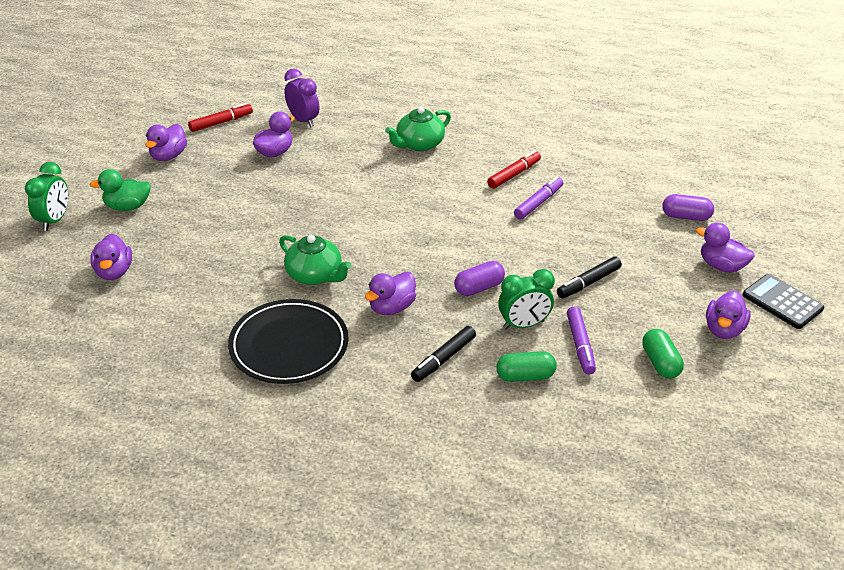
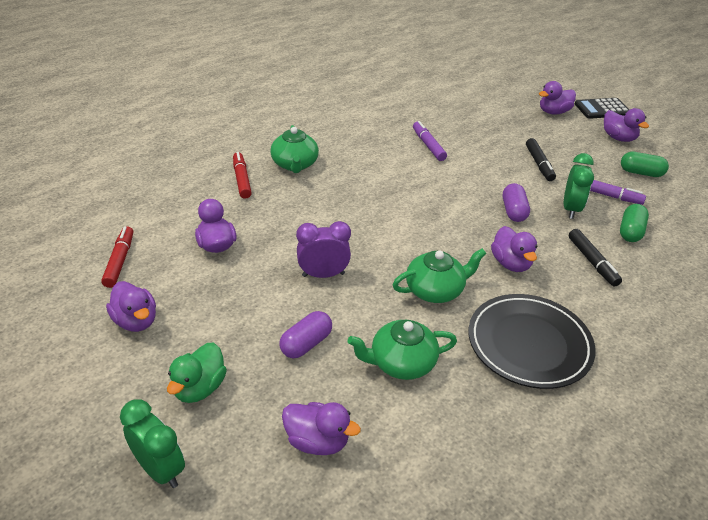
camera: 60 degrees left, 0 degrees up
(215, 284) = (401, 363): none -> green teapot
(303, 120) = (183, 209): purple clock -> purple clock (323, 275)
(514, 174) = (382, 141): red marker -> red marker (242, 179)
(686, 216) = (492, 101): purple capsule -> purple capsule (306, 344)

